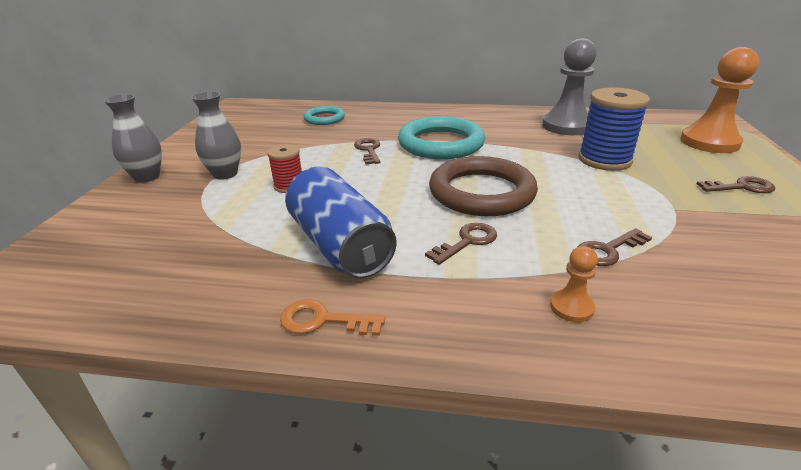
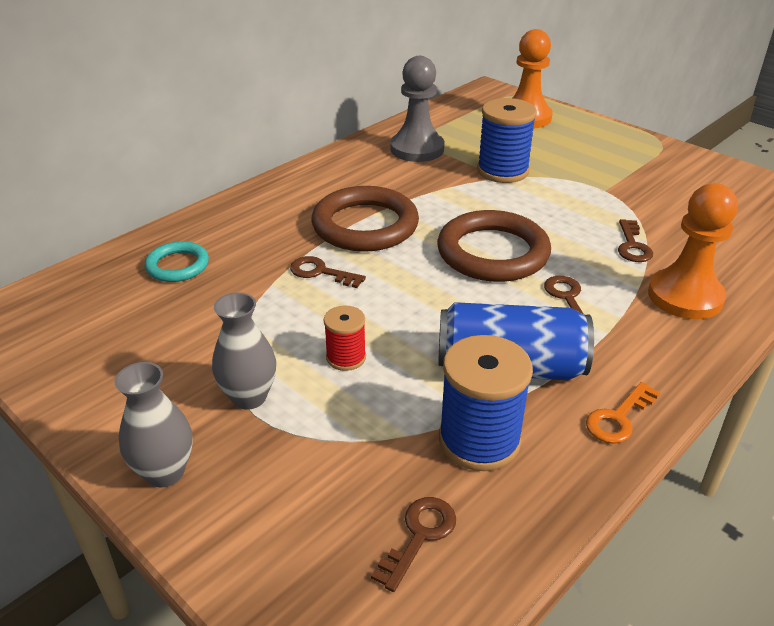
camera: 55 degrees left, 5 degrees up
(240, 260) = (479, 440): none -> blue spool
(441, 144) = (365, 225): turquoise ring -> brown ring
(571, 307) = (685, 296): orange pawn -> orange pawn, size x2.15
(741, 187) = (602, 151): brown key -> brown key (419, 536)

